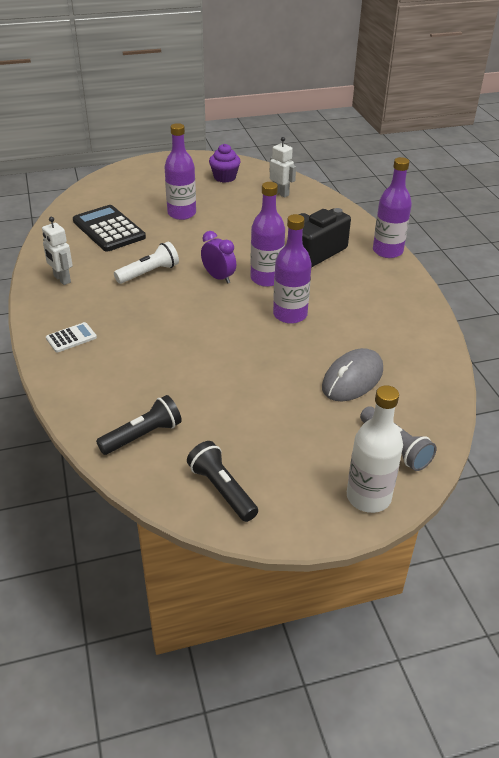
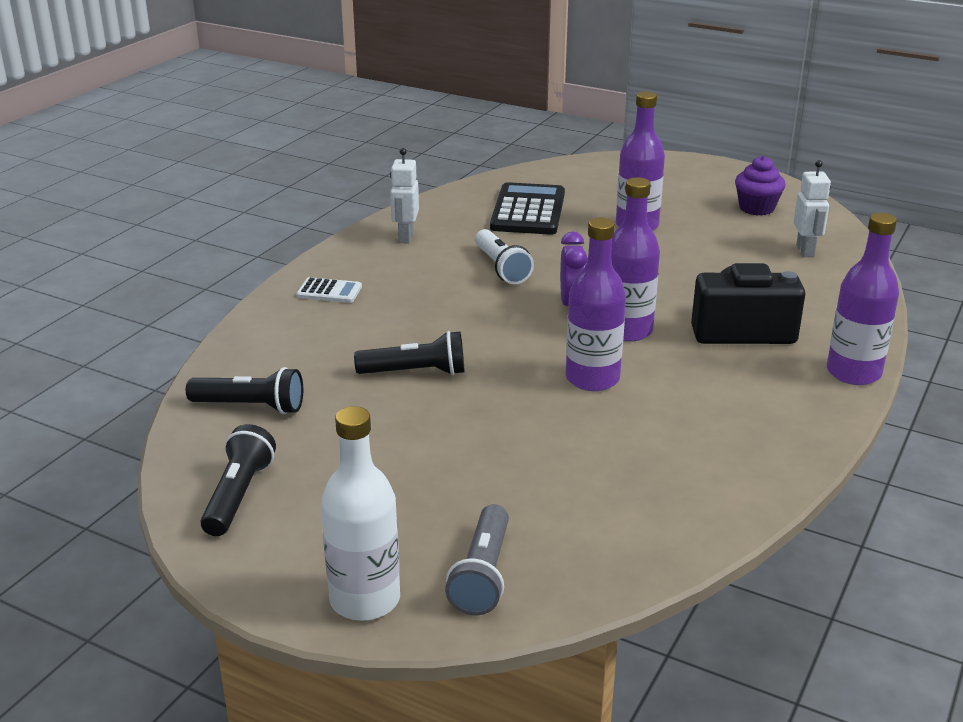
camera: 45 degrees right, 10 degrees down
(149, 273) = (501, 268): white flashlight -> white flashlight turned 60 degrees clockwise
(200, 361) = (415, 372): none -> black flashlight
(352, 379) = (554, 480): grey mouse -> none

